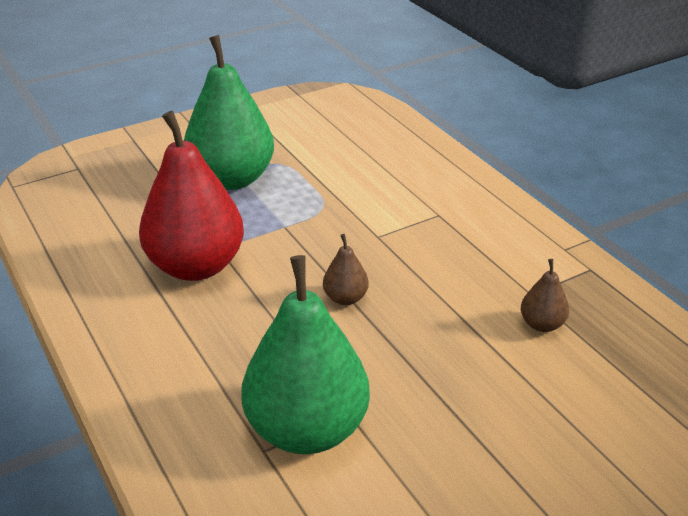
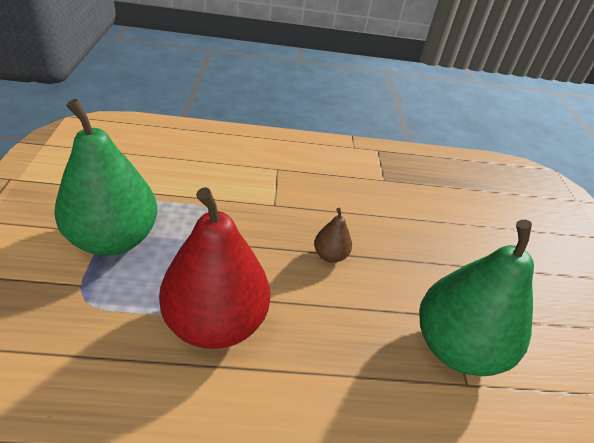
camera: 65 degrees left, 5 degrees up
(542, 324) = (413, 191): brown pear -> none

